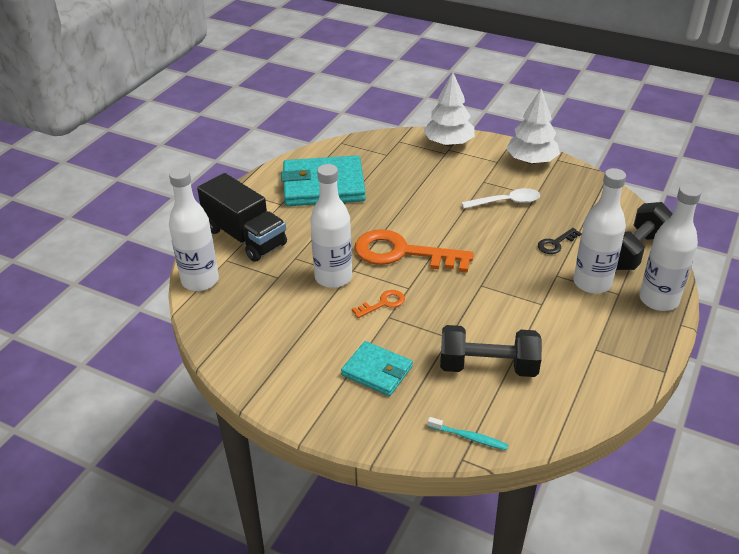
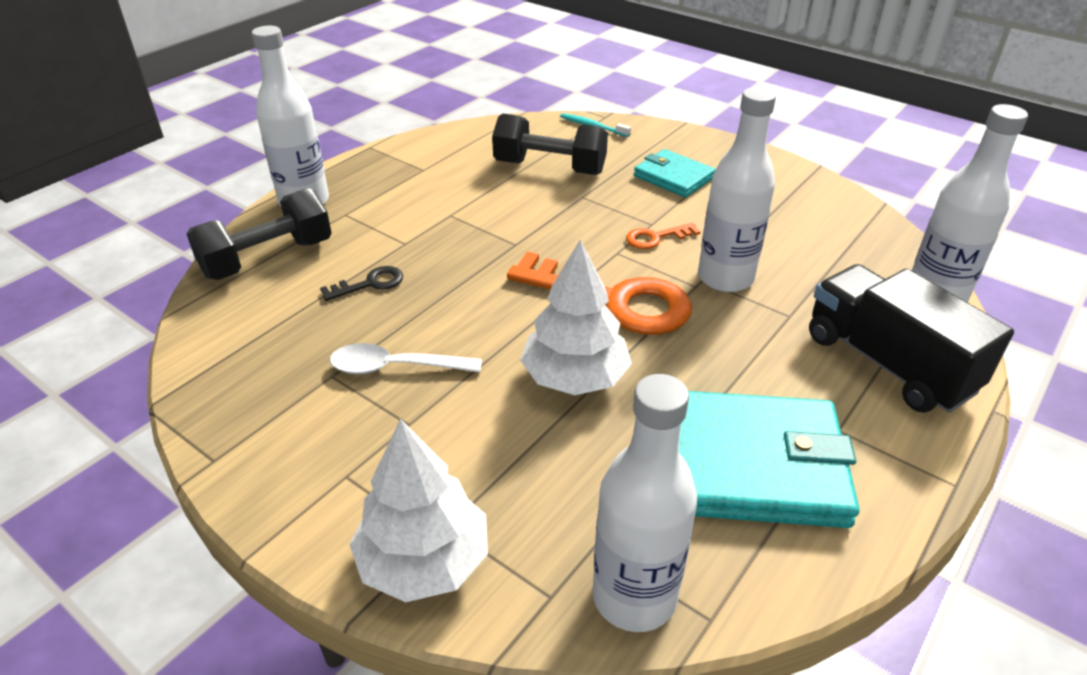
camera: 170 degrees left, 0 degrees up
(531, 161) = (271, 464): white tree -> white tree (575, 377)
(592, 283) = (366, 228): white bottle -> white bottle (634, 597)

